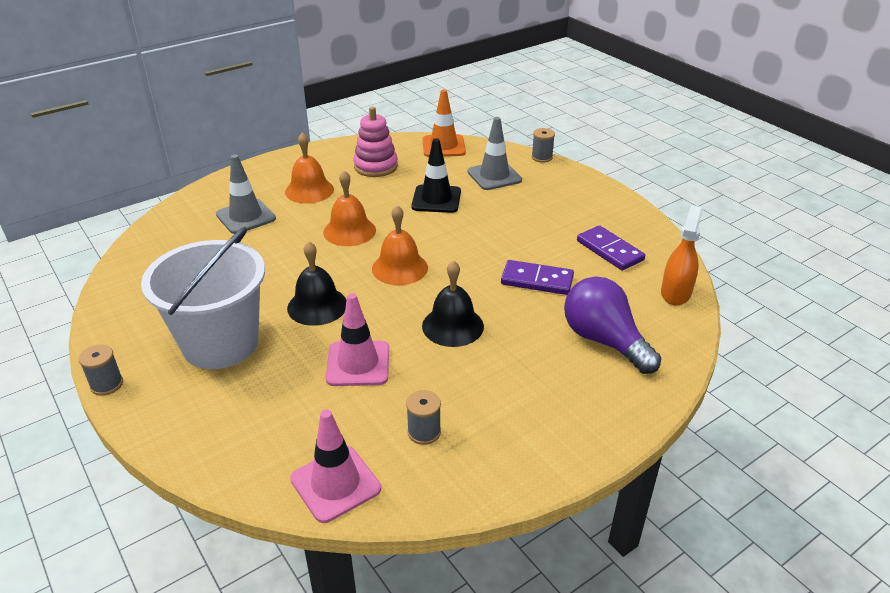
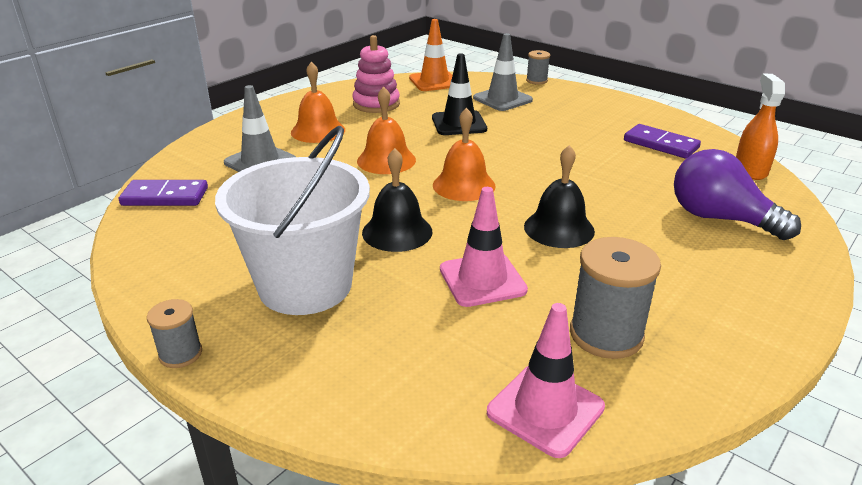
camera: 15 degrees left, 5 degrees down
(424, 432) = (606, 334): grey spool -> grey spool, size x1.80
(537, 280) = (612, 177): purple domino -> purple domino (165, 197)

